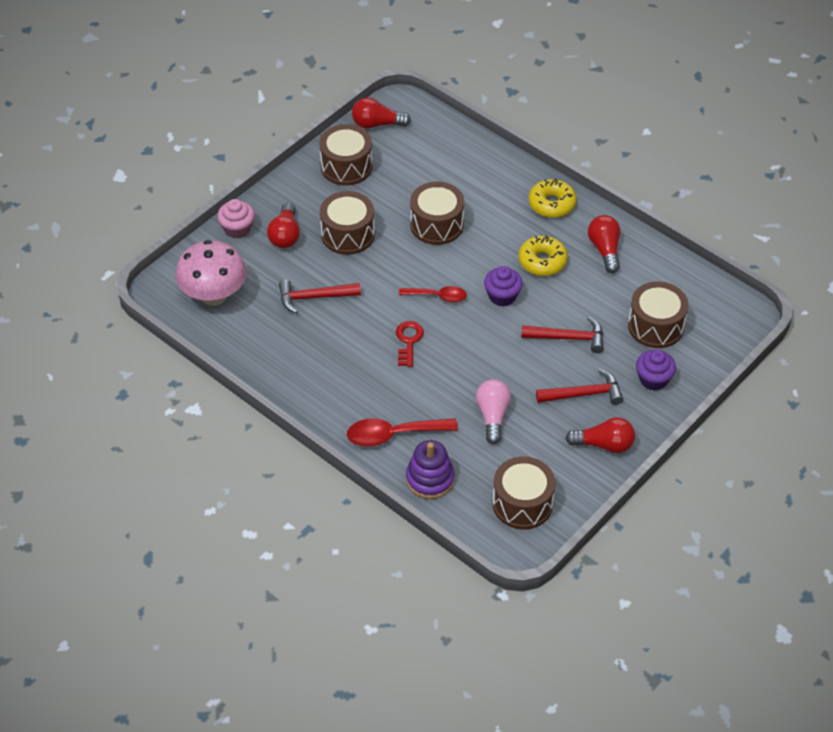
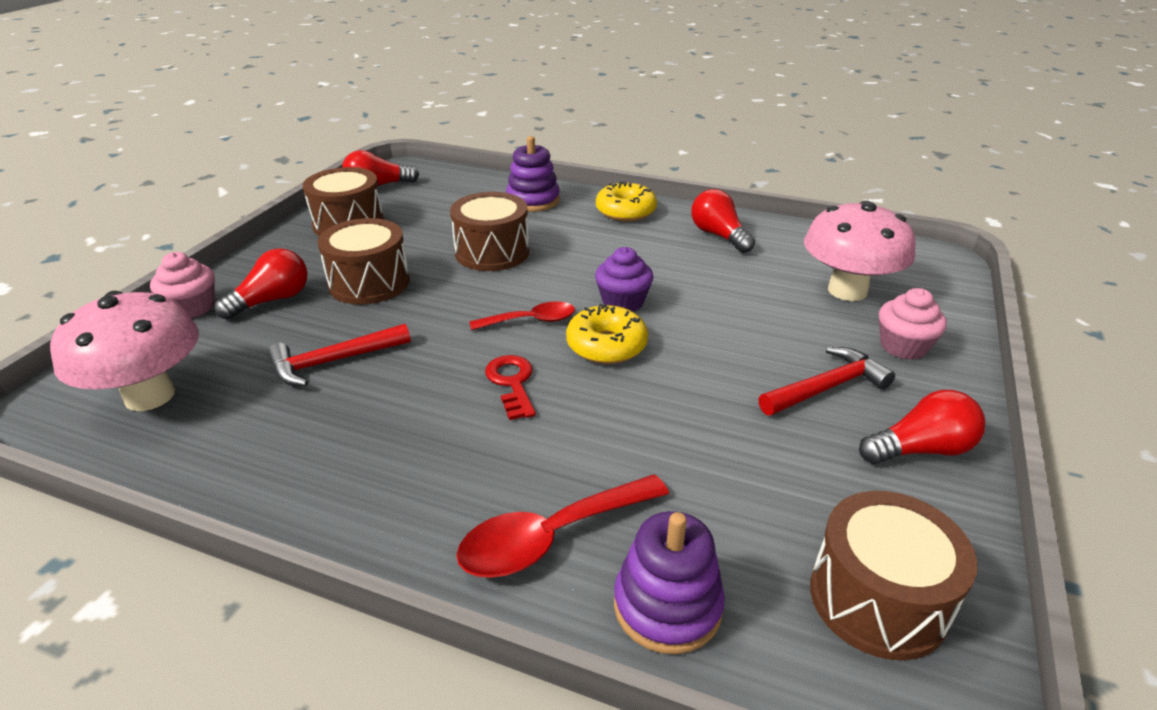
camera: 20 degrees left, 15 degrees down
(285, 235) = (272, 300): red light bulb -> red light bulb turned 120 degrees counterclockwise
(488, 172) = (533, 200): none -> purple stacking toy
(492, 416) = (711, 455): pink light bulb -> none
(542, 261) = (651, 259): yellow donut -> yellow donut (606, 345)
(568, 338) = (747, 326): red hammer -> none
(653, 379) = (903, 346): purple cupcake -> pink cupcake
(656, 326) = (847, 290): brown drum -> pink mushroom

